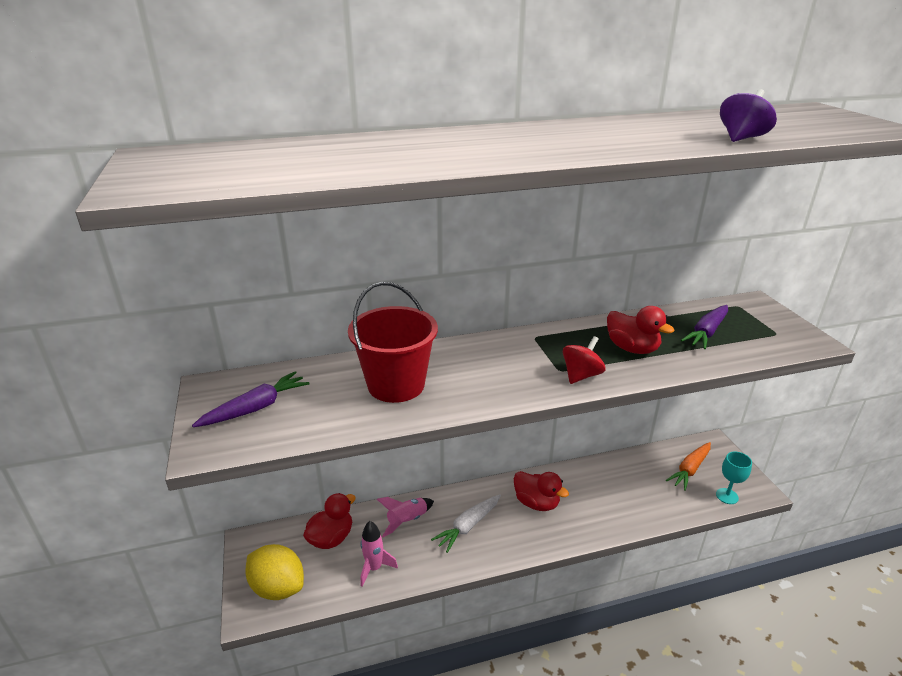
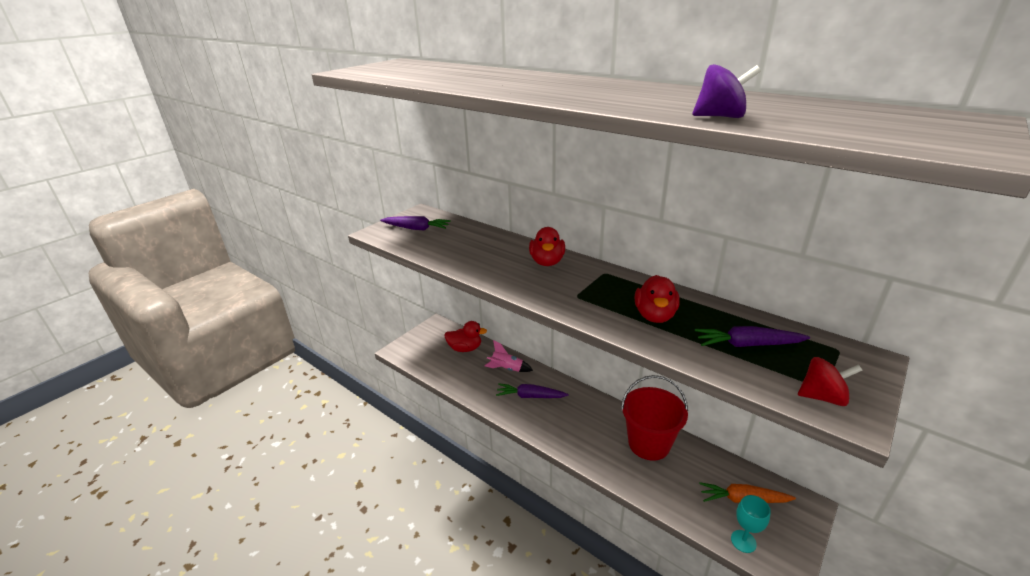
camera: 55 degrees right, 0 degrees up
(278, 587) = (418, 350): yellow lemon -> none
(374, 568) = (461, 375): pink rocket -> none
(396, 385) = (482, 252): red bucket -> red bucket (649, 444)
(468, 526) = (530, 396): white carrot -> purple carrot
(536, 503) = (587, 418): red duck -> red duck (547, 262)
(581, 375) = (582, 306): red spinning top -> red spinning top (822, 397)

